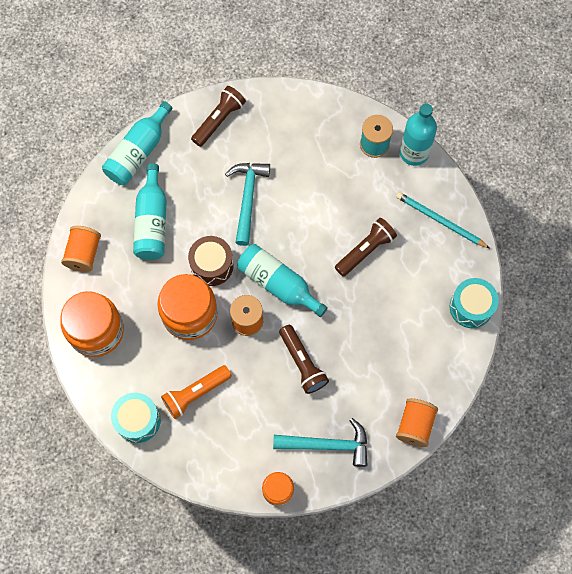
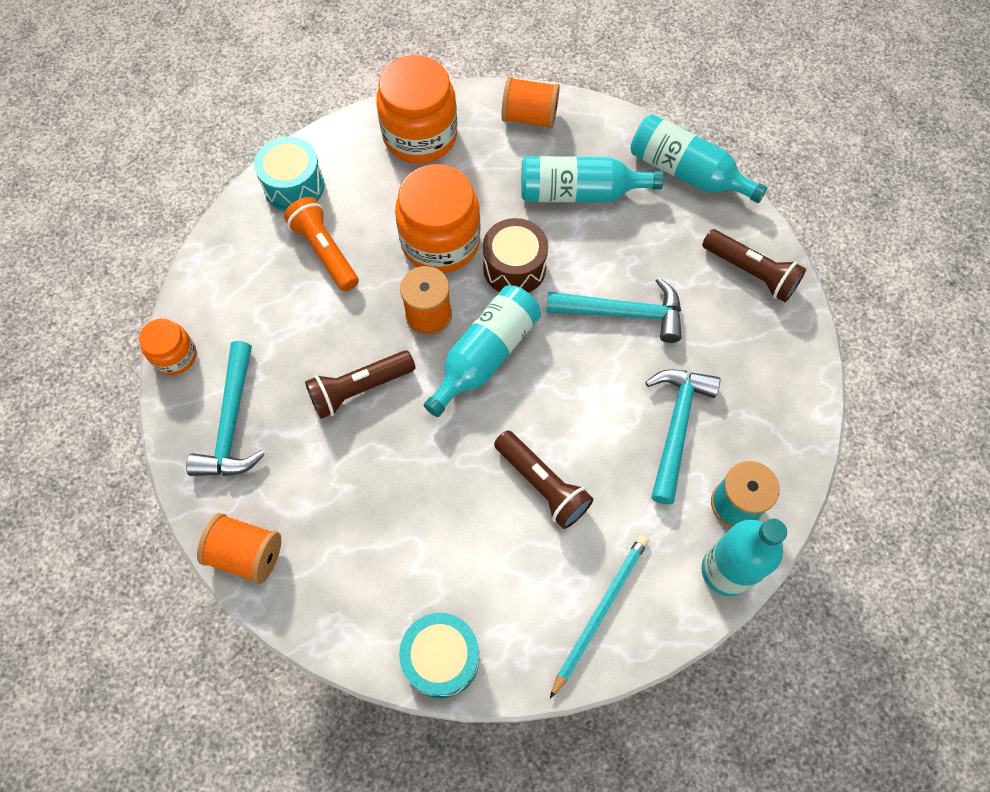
camera: 90 degrees right, 5 degrees down
(327, 173) = (676, 427): none -> turquoise hammer

